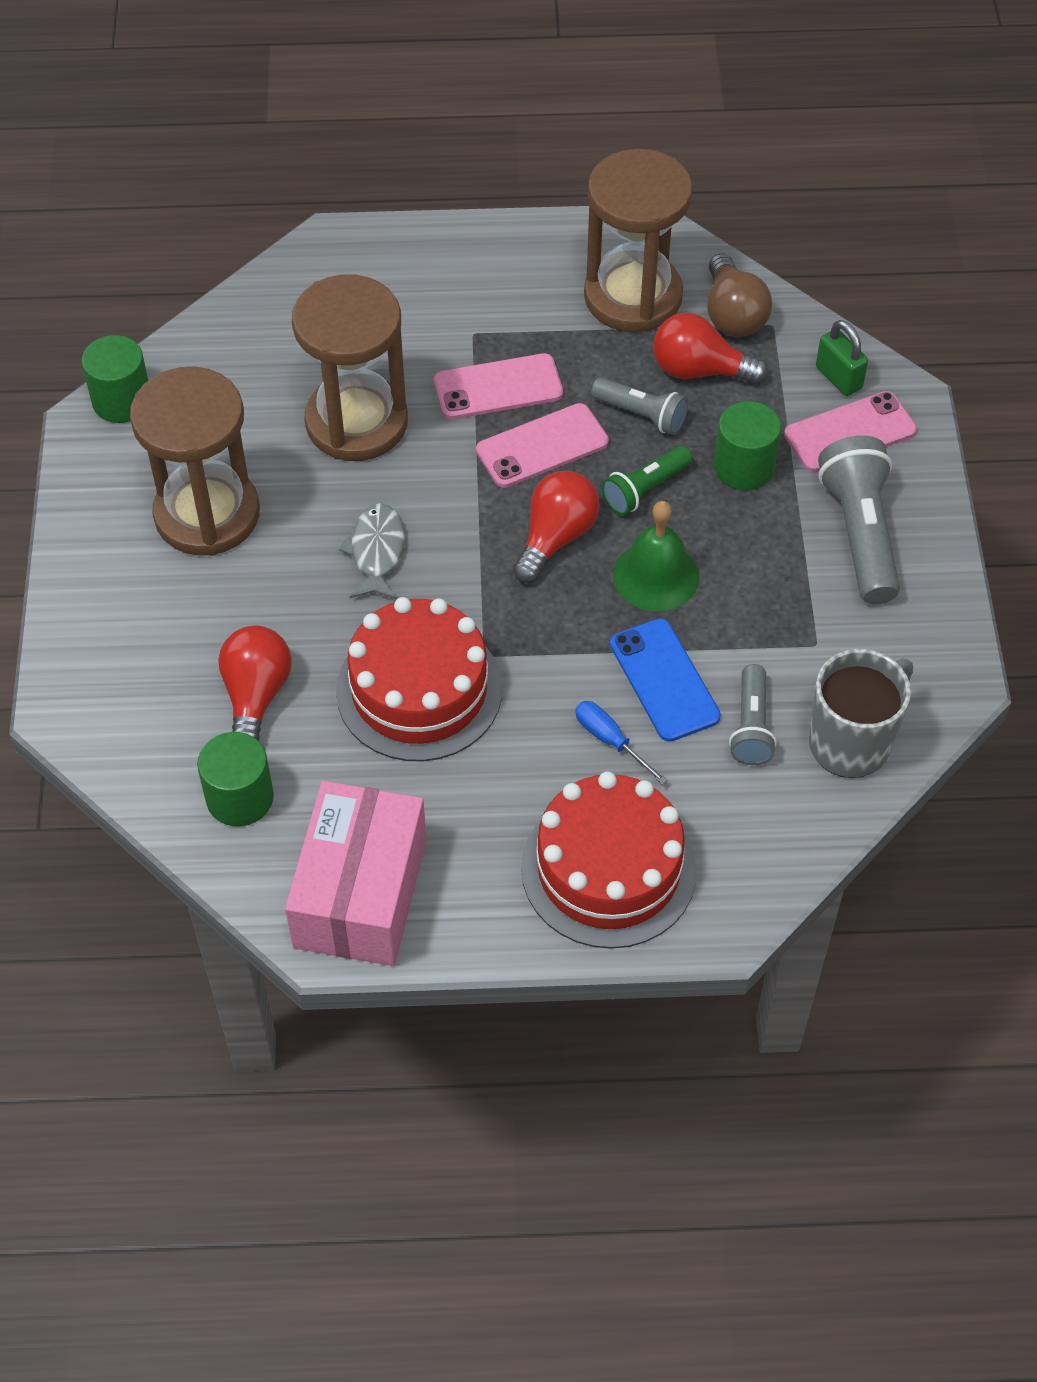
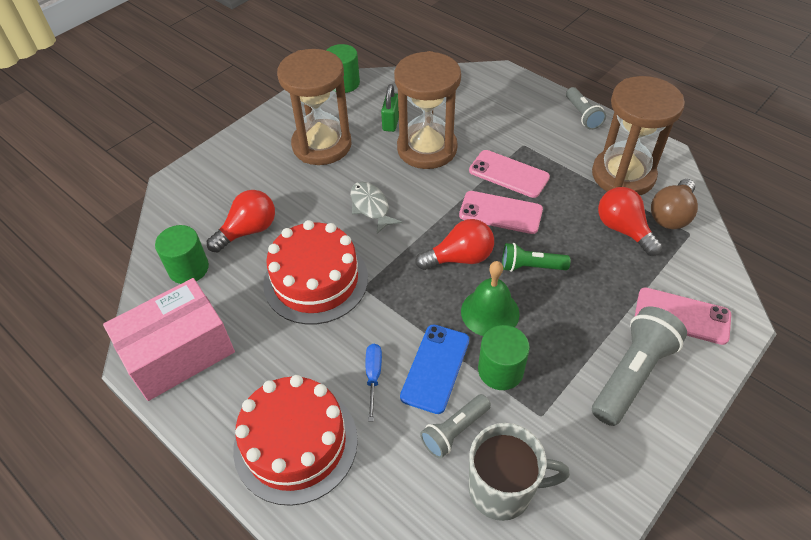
camera: 45 degrees right, 5 degrees down
(376, 551) = (371, 207): grey fish -> grey fish turned 75 degrees counterclockwise
(641, 415) = (568, 231): grey flashlight -> grey flashlight (582, 115)
(743, 467) = (598, 292): green cylinder -> green cylinder (500, 370)
(838, 377) = (704, 283): green padlock -> green padlock (391, 122)

